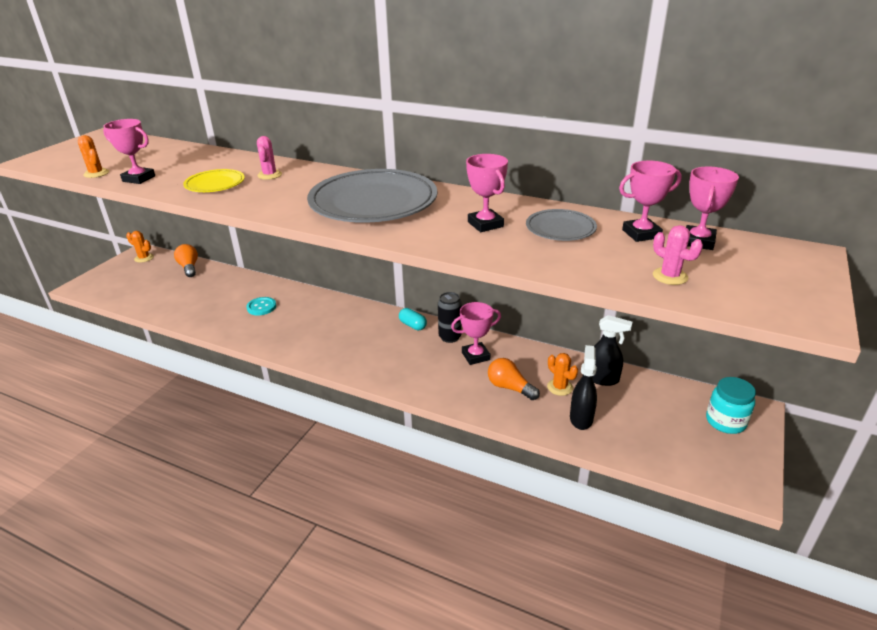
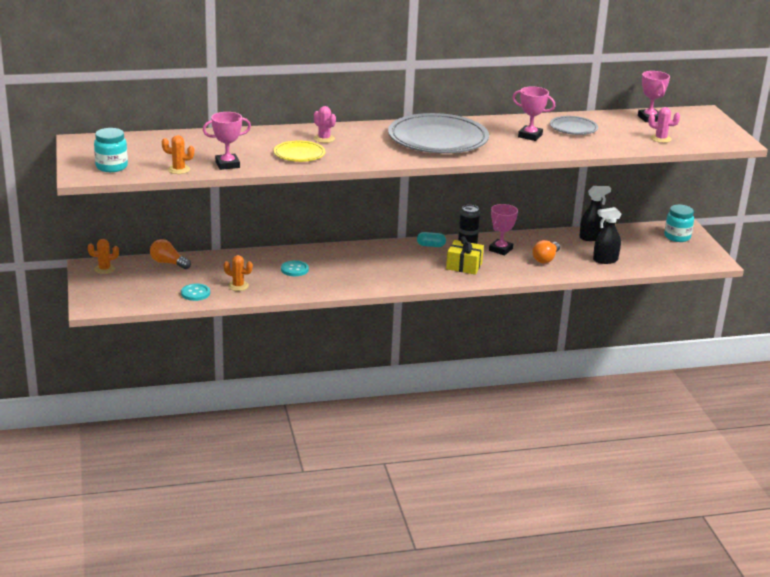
camera: 40 degrees left, 5 degrees down
(63, 159) = (111, 167): none -> turquoise jar
(157, 302) = (195, 293): none -> turquoise button
(410, 361) = (464, 266): none -> yellow gift
(510, 387) = (546, 259): orange light bulb -> orange light bulb turned 60 degrees counterclockwise
(560, 387) = (573, 249): orange cactus -> orange cactus (238, 286)
(581, 418) = (605, 260): black spray bottle -> black spray bottle turned 75 degrees counterclockwise
(641, 234) = (617, 121): pink trophy -> none

